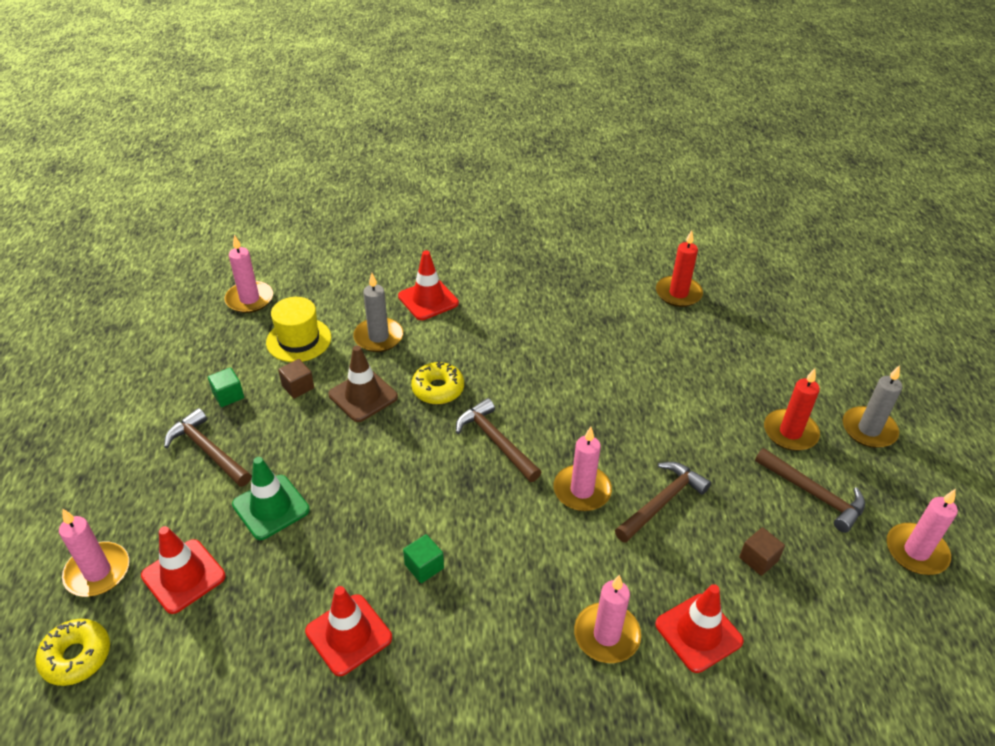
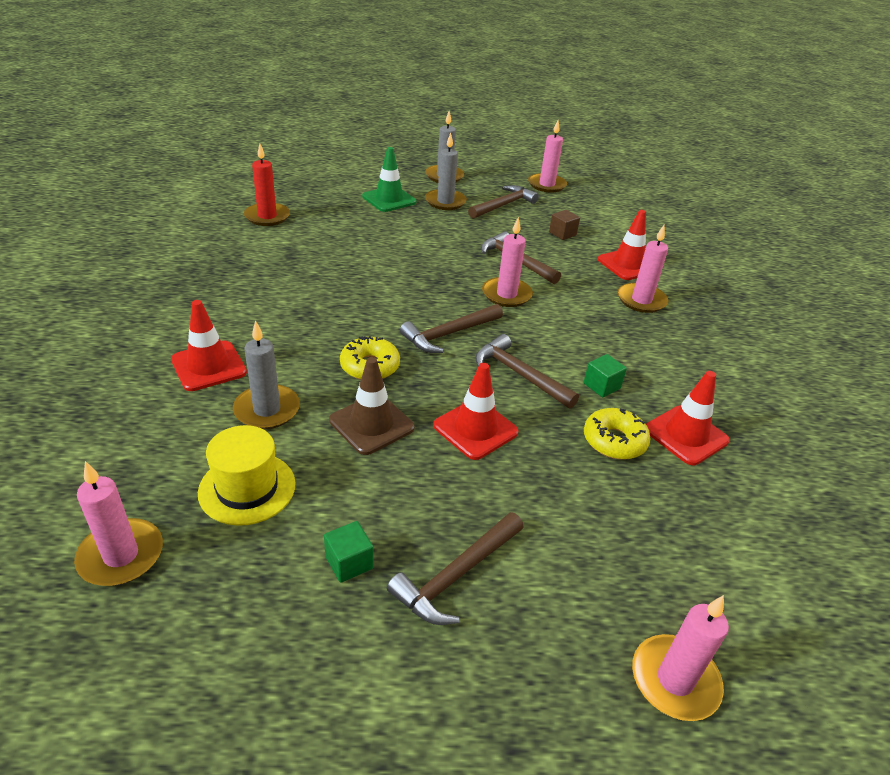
camera: 90 degrees left, 5 degrees down
(76, 657) = (796, 677): yellow donut -> yellow donut (614, 441)
(183, 576) = (657, 577): red traffic cone -> red traffic cone (475, 429)
(271, 507) = (546, 501): green traffic cone -> green traffic cone (389, 199)
(298, 387) = (345, 485): brown cube -> none
(437, 496) = (519, 374): none -> brown hammer
(790, 432) = (445, 202): red candle -> grey candle

